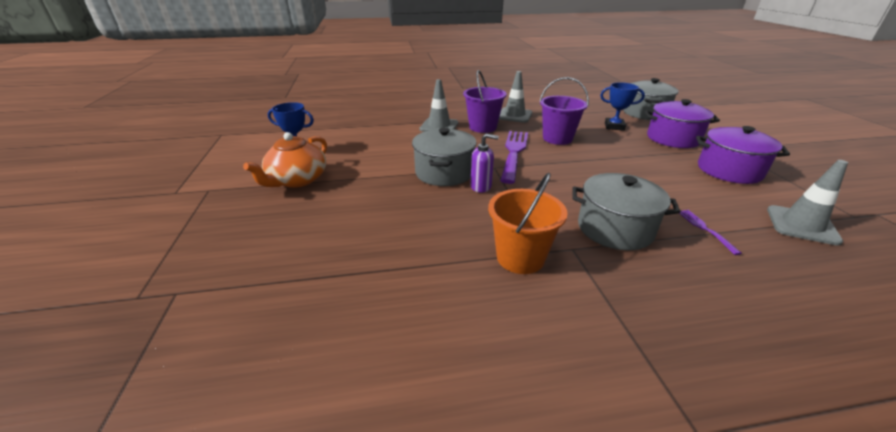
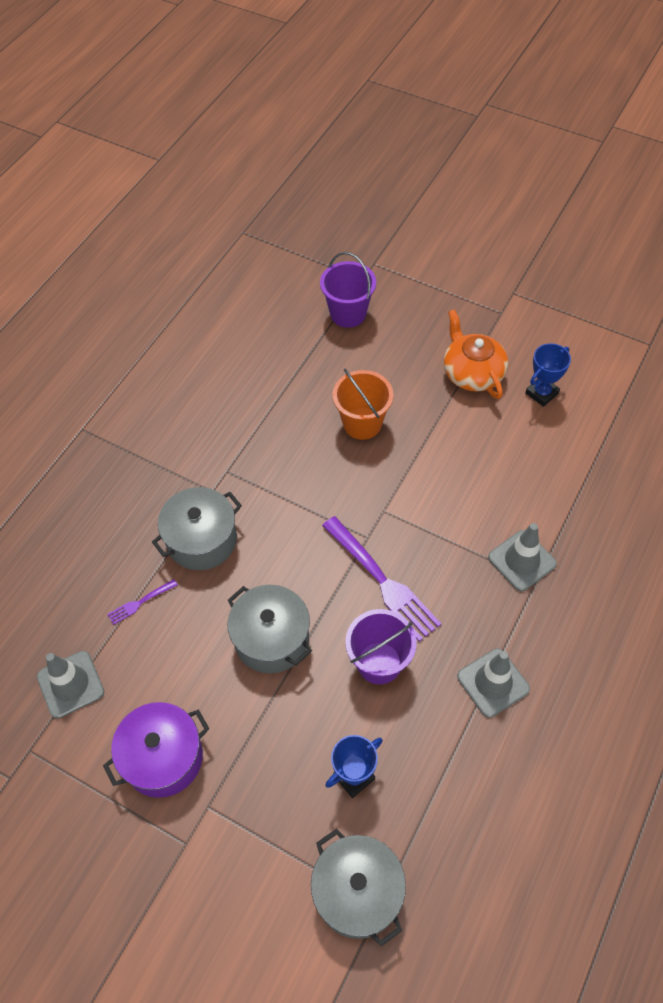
camera: 130 degrees right, 25 degrees up
(444, 172) = (393, 487): grey pot -> grey pot (271, 639)
(481, 186) = (342, 498): purple soap dispenser -> none
(482, 127) = (480, 607): purple bucket -> purple bucket (348, 313)
(520, 258) = (234, 453): orange bucket -> orange bucket (362, 423)
(673, 138) = (263, 807): purple pot -> none
(705, 229) = (140, 602): purple fork -> purple fork turned 120 degrees clockwise

